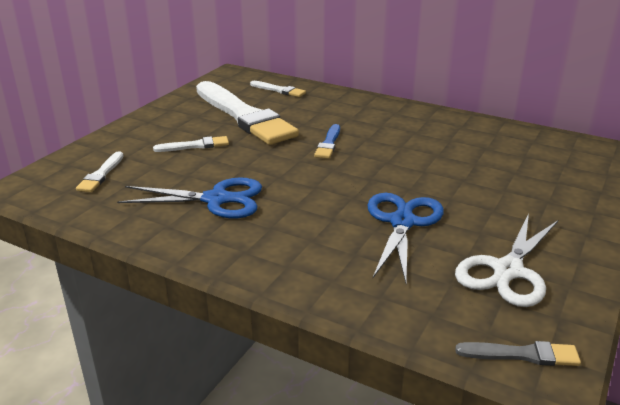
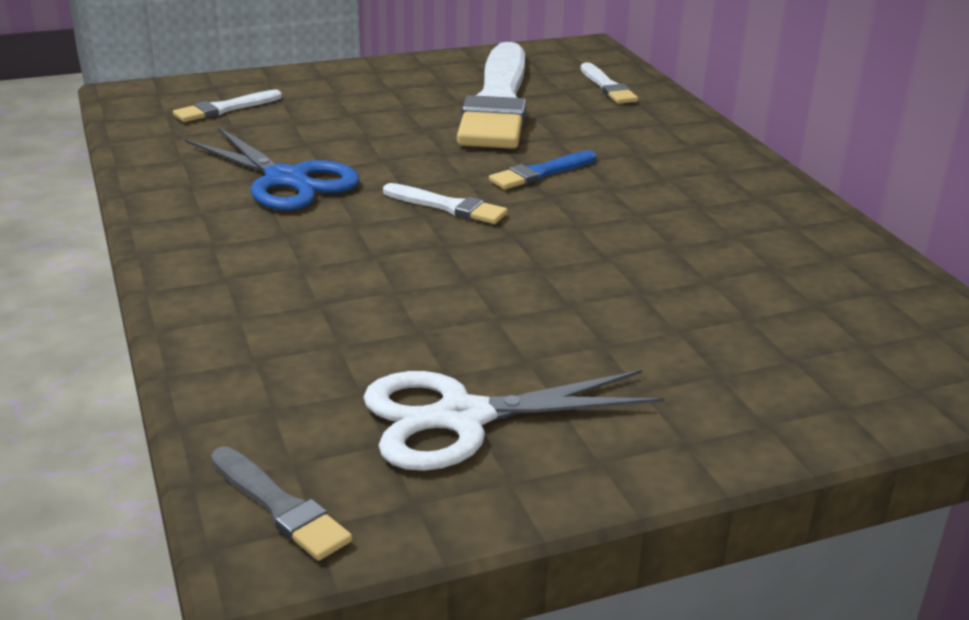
camera: 40 degrees right, 0 degrees up
(195, 146) = (375, 115): white brush -> white brush (448, 206)
(402, 222) = (444, 299): blue scissors -> none

